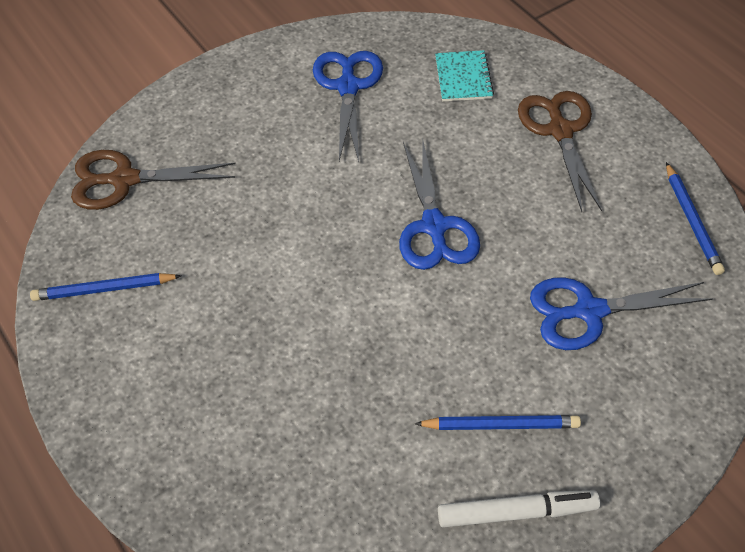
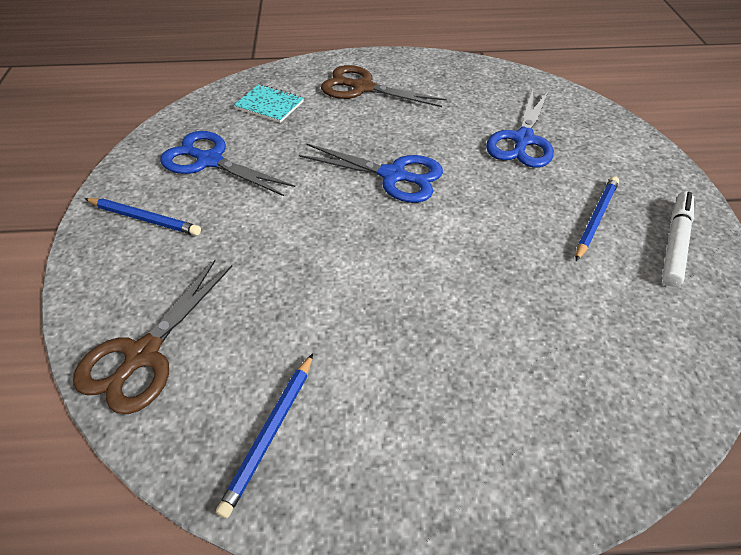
camera: 60 degrees left, 5 degrees down
(692, 221) = (482, 74): blue pencil -> blue pencil (145, 219)

